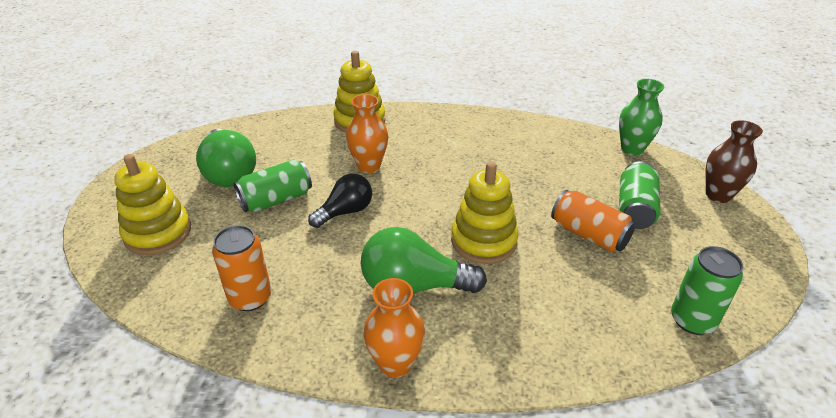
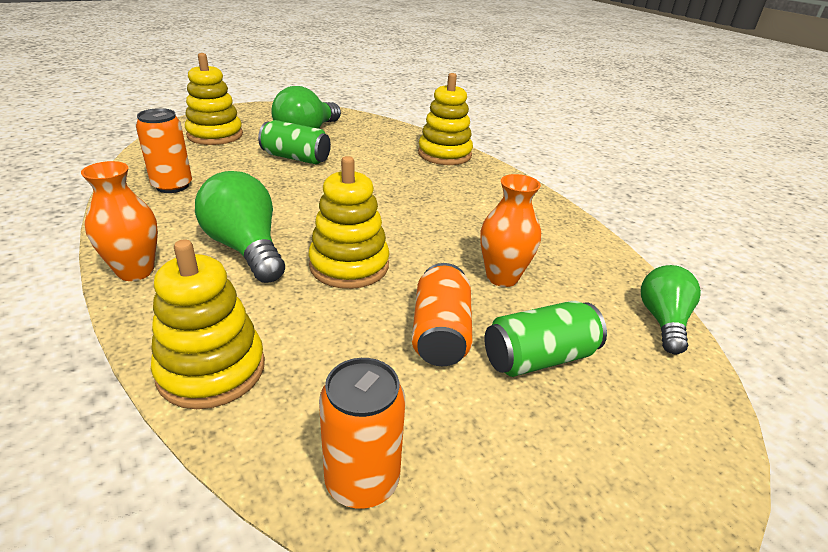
camera: 50 degrees right, 5 degrees down
(345, 212) = (313, 187): black light bulb -> none
(369, 166) = (387, 177): orange vase -> orange vase (502, 277)
(560, 353) = (211, 370): none -> yellow stacking toy
(632, 149) = (663, 321): green vase -> green light bulb
(692, 320) = (362, 481): green can -> orange can
(718, 195) = (688, 438): brown vase -> none

